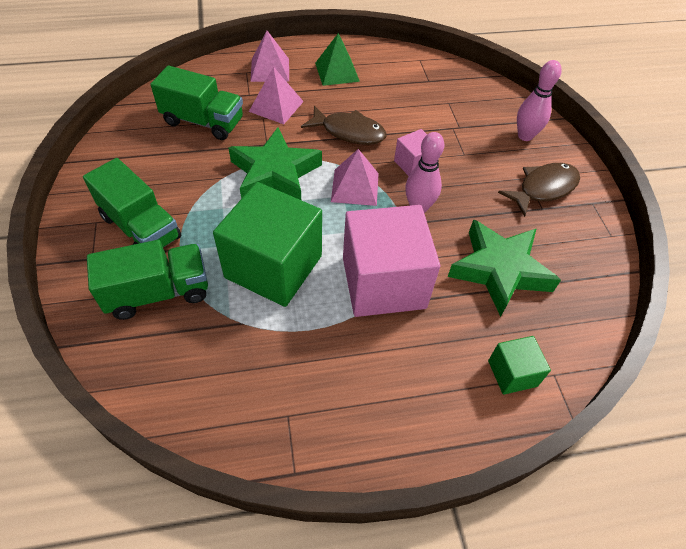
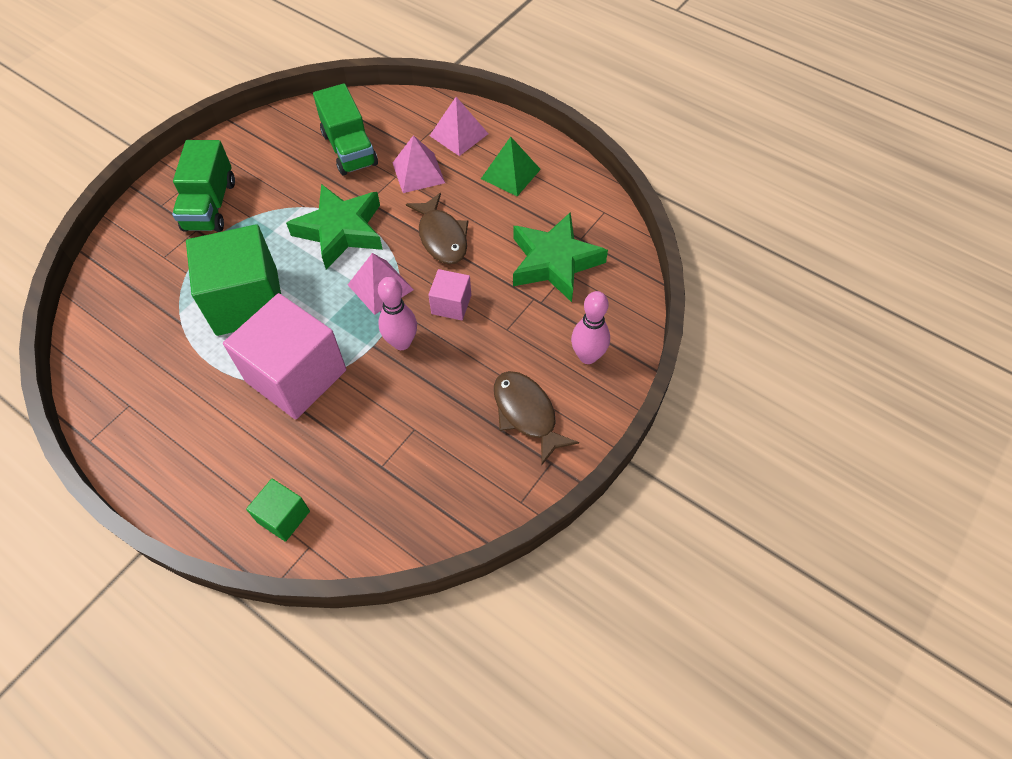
camera: 50 degrees right, 5 degrees up
(158, 292) = (164, 261): green truck -> none
(499, 270) = (386, 442): green star -> green star (554, 262)
(543, 188) = (527, 414): brown fish -> brown fish turned 135 degrees counterclockwise

